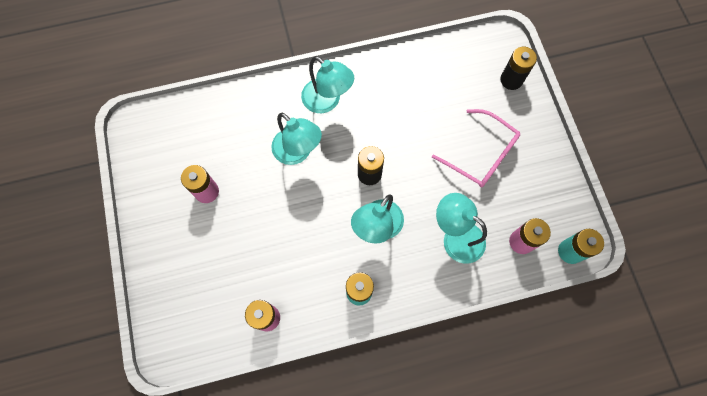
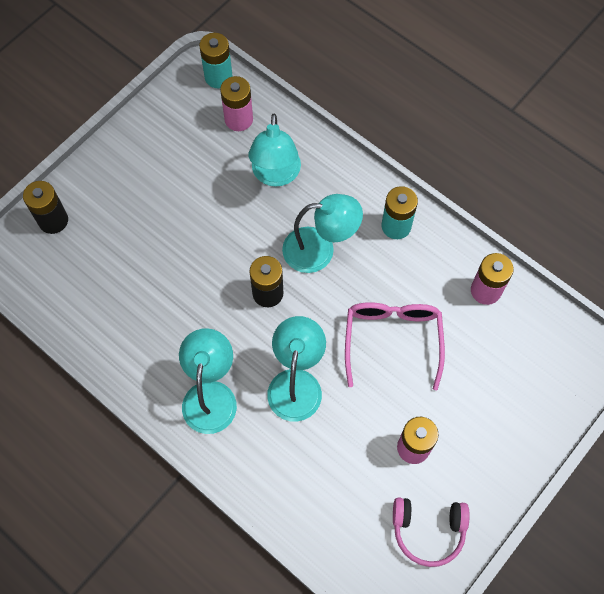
camera: 125 degrees left, 5 degrees down
(156, 165) = (428, 531): none -> pink headphones
(481, 155) = (168, 200): pink glasses -> pink glasses (392, 339)

